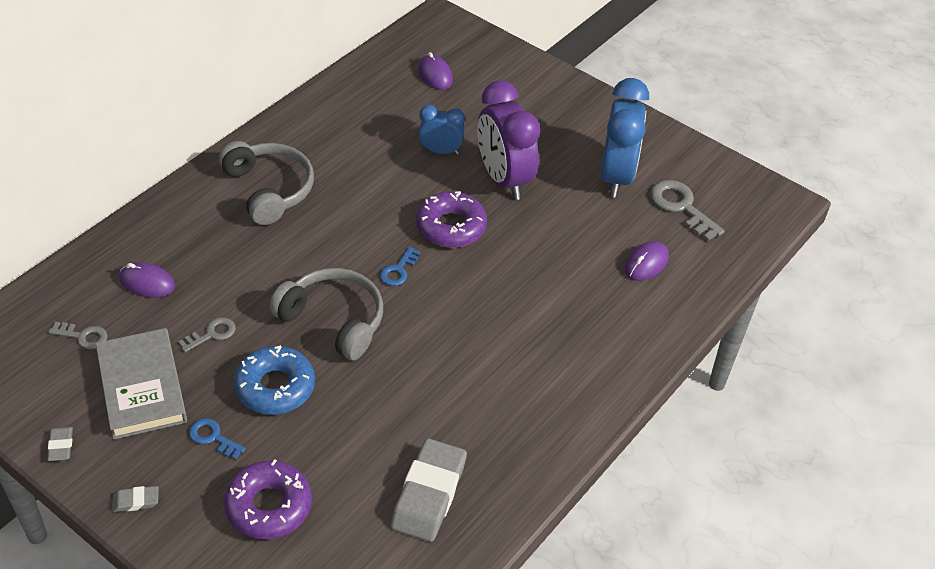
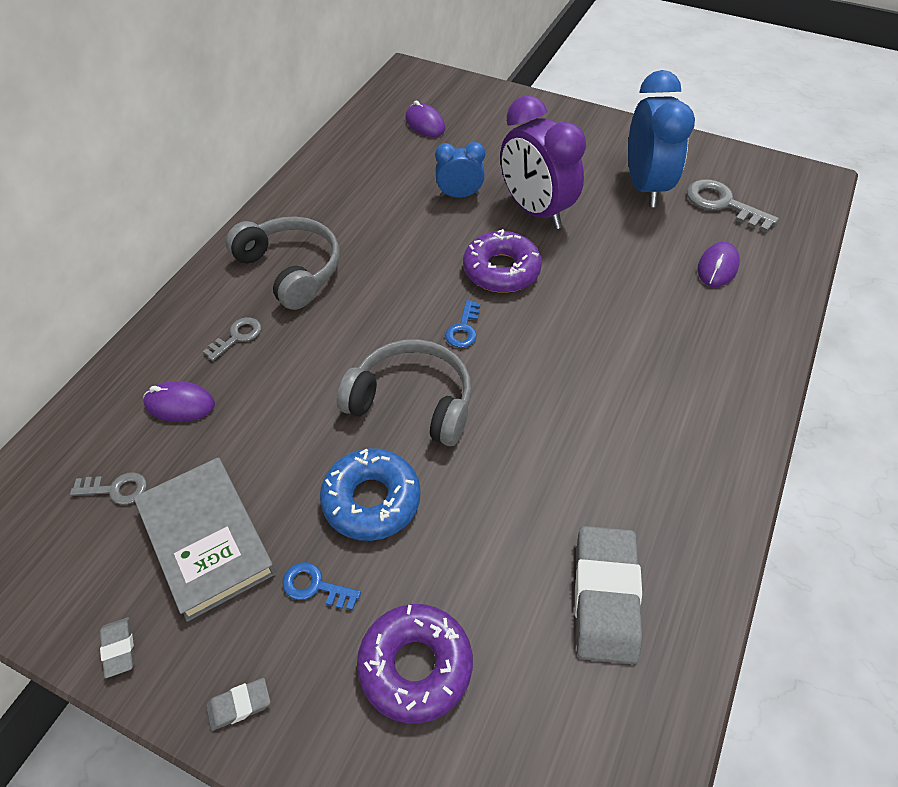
camera: 10 degrees left, 5 degrees up
(212, 334) = (275, 450): grey key -> grey key (237, 337)

